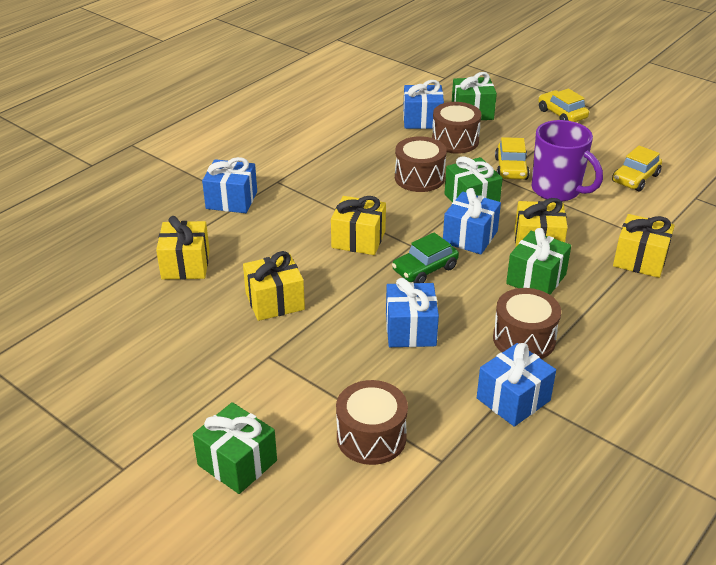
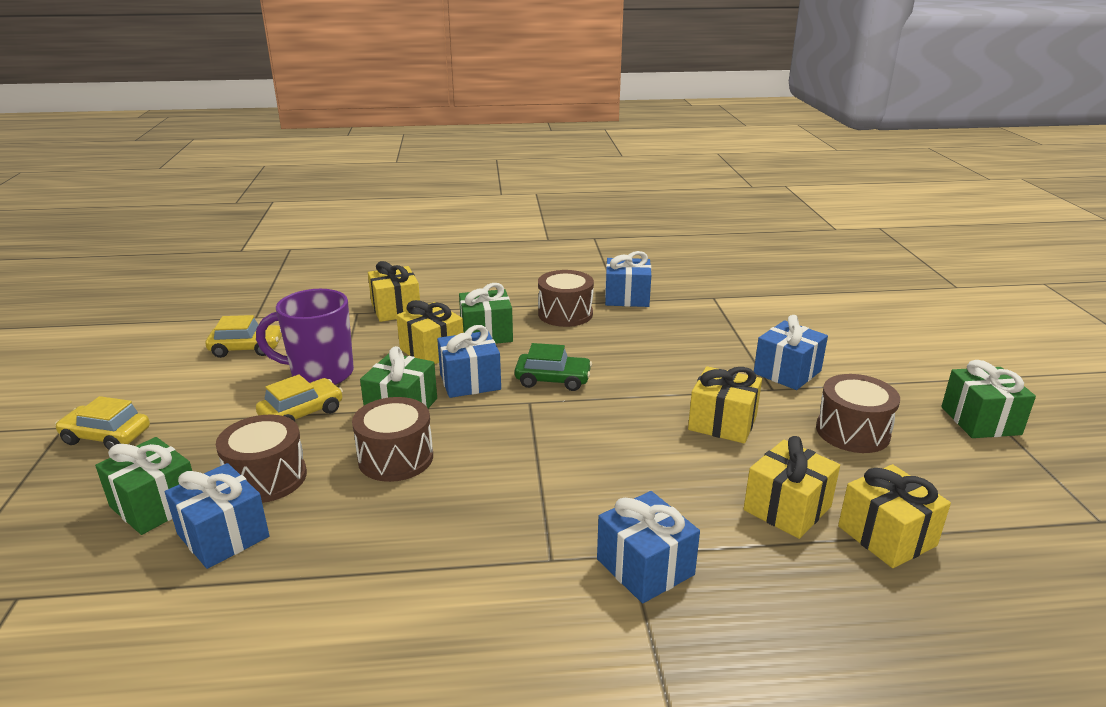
camera: 135 degrees left, 10 degrees down
(237, 463) = (855, 347): green gift -> green gift (980, 421)
(358, 239) = (567, 432): yellow gift -> yellow gift (886, 536)
(371, 437) = (745, 321): brown drum -> brown drum (852, 432)
(410, 330) = (634, 352): blue gift -> blue gift (787, 372)
(557, 190) = (320, 374): purple mug -> purple mug turned 90 degrees counterclockwise
(561, 114) = (106, 437): yellow car -> yellow car turned 90 degrees clockwise

